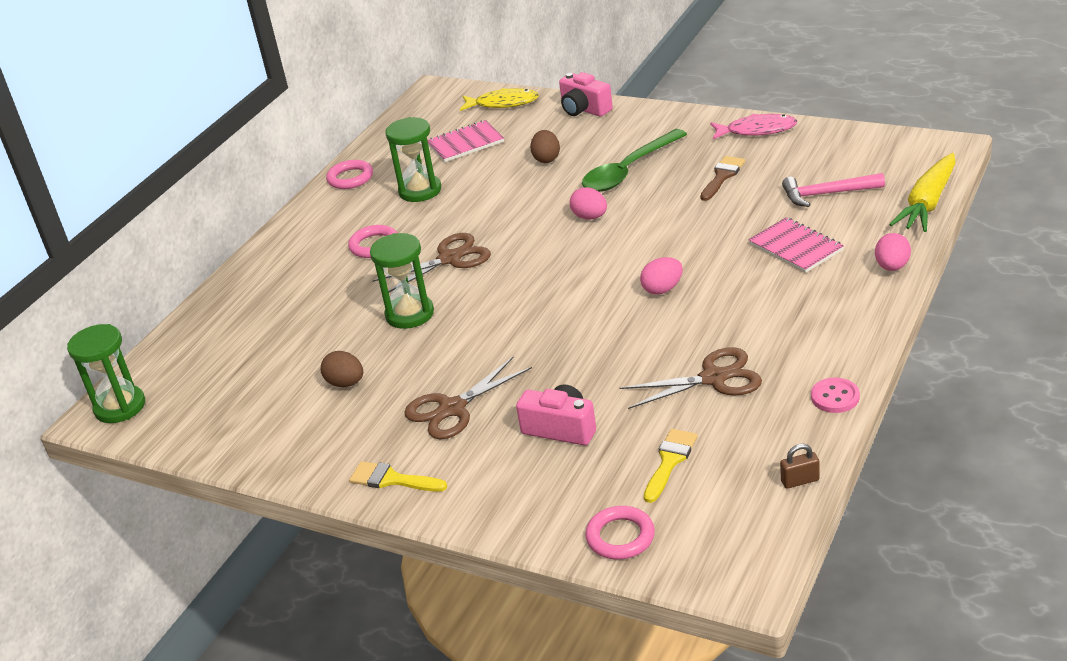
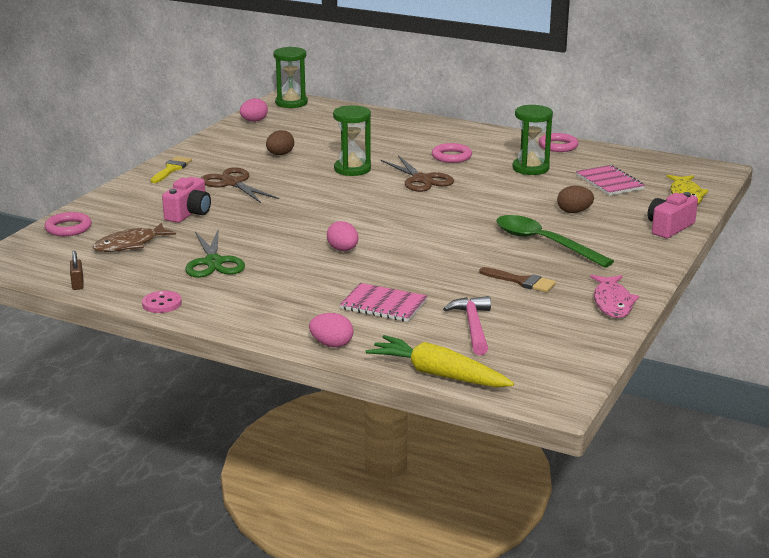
camera: 85 degrees right, 10 degrees down
(590, 217) = (466, 226): pink egg -> pink egg (254, 121)
(670, 461) = (130, 244): yellow brush -> brown fish
(713, 378) = (213, 262): brown scissors -> green scissors
(795, 247) = (383, 305): pink notebook -> pink notebook turned 60 degrees clockwise

